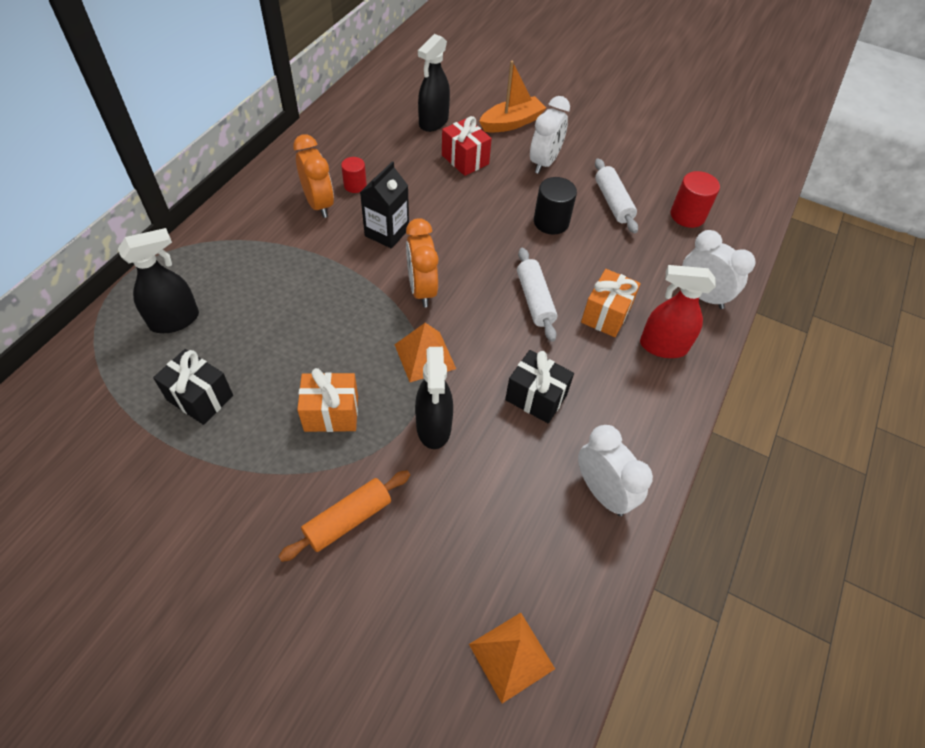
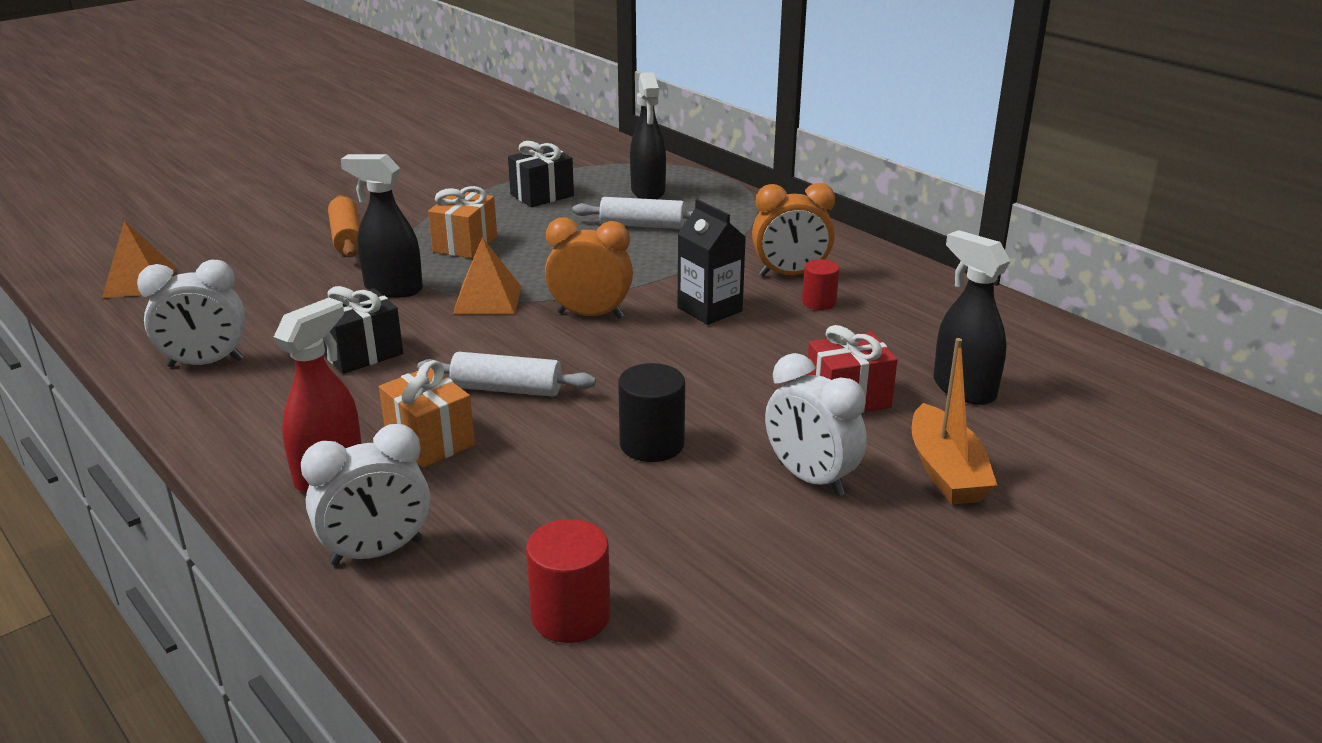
camera: 115 degrees right, 25 degrees down
(613, 202) = (662, 527): white rolling pin -> white rolling pin (642, 225)

